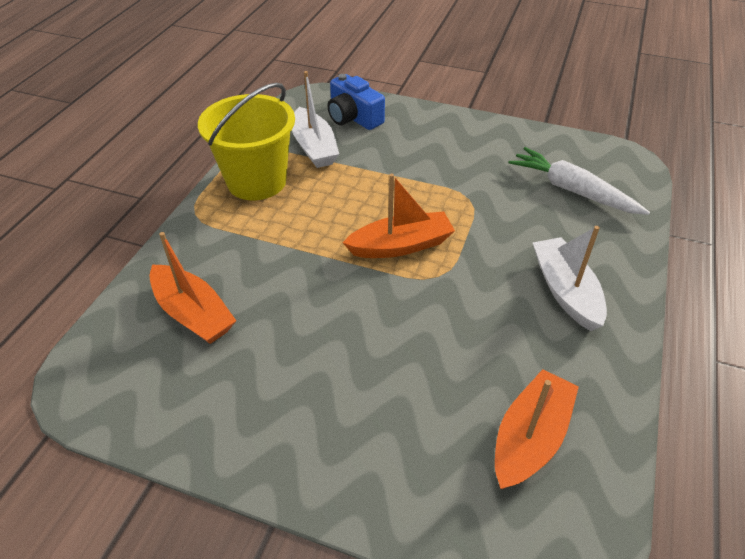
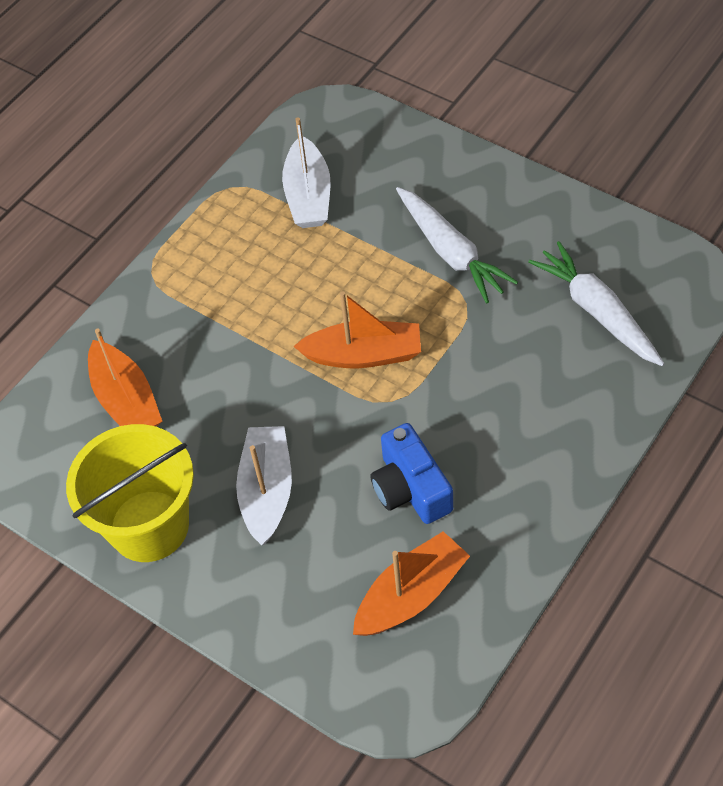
camera: 20 degrees right, 10 degrees up
(256, 181) = (228, 237): yellow bucket -> yellow bucket (149, 526)
(353, 117) = (370, 153): blue camera -> blue camera (410, 488)
(441, 168) = (451, 252): none -> white carrot
(565, 291) = (522, 445): white boat -> white boat (267, 491)

